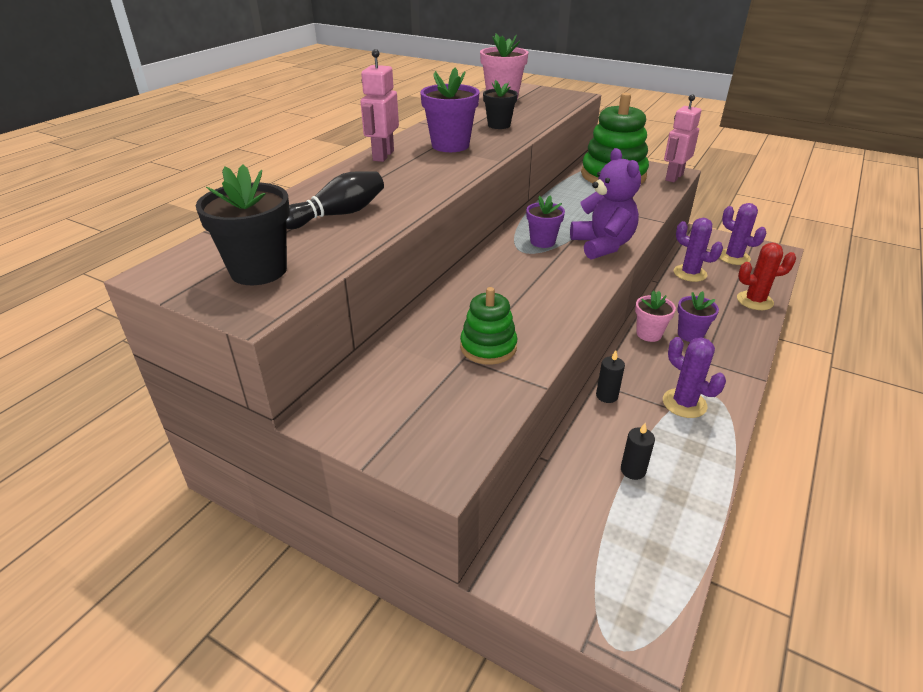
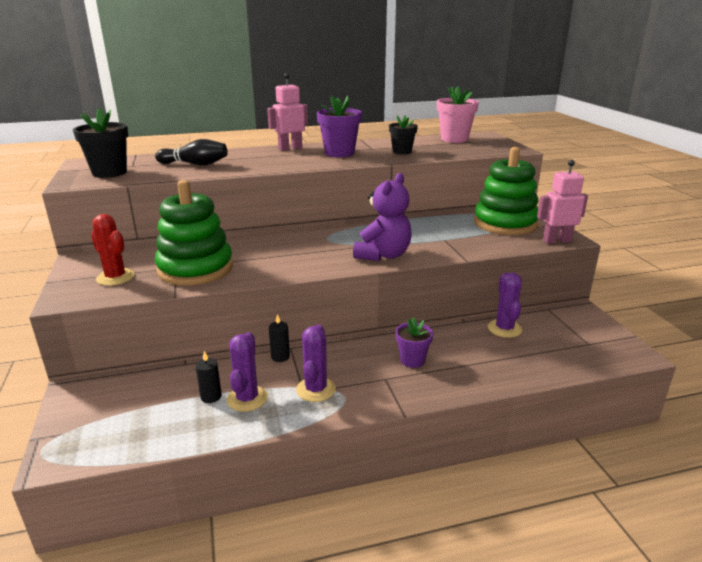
camera: 45 degrees right, 10 degrees down
(488, 347) = (195, 269): green stacking toy -> green stacking toy, size x1.79
(542, 242) = (351, 238): purple flower pot -> none
(649, 334) = (383, 344): pink flower pot -> none
(733, 257) = (574, 337): purple cactus -> purple cactus (247, 398)
(754, 301) = (520, 371): red cactus -> red cactus (115, 277)

